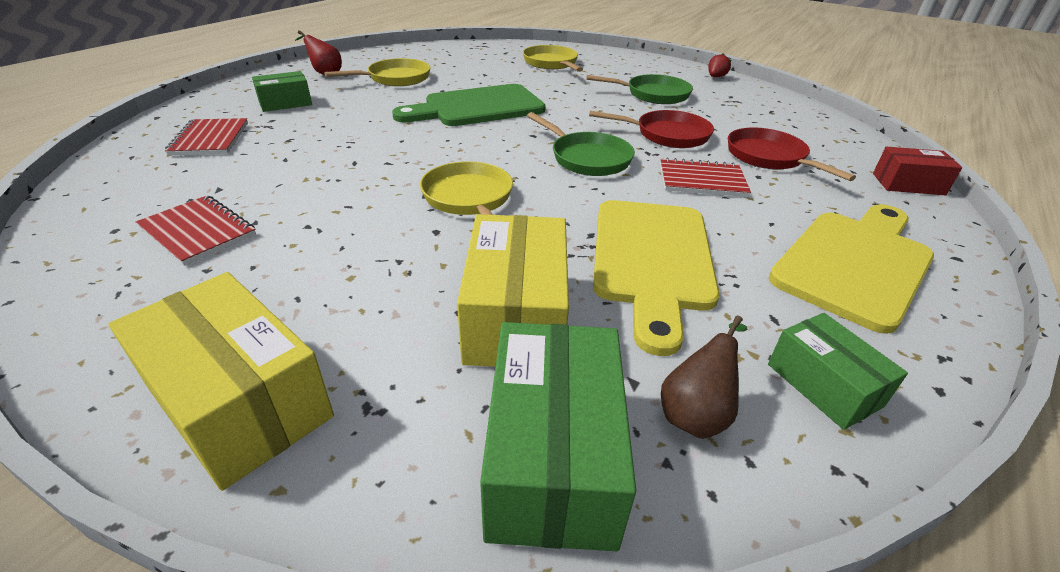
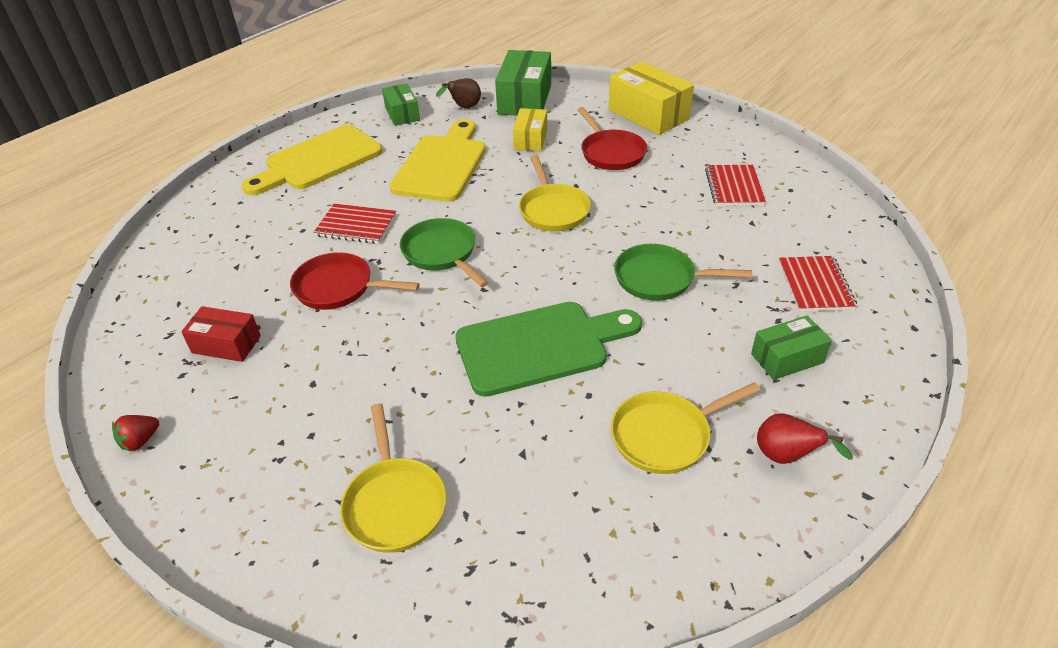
camera: 170 degrees left, 5 degrees up
(198, 232) = (734, 187): red notebook -> red notebook turned 45 degrees clockwise
(515, 316) = (530, 139): yellow box -> yellow box, size x0.59
(653, 94) = (289, 380): green pan -> green pan (660, 278)
(769, 157) = (267, 252): red pan -> red pan (611, 153)
(908, 184) = (184, 219): red box -> red box (226, 344)

